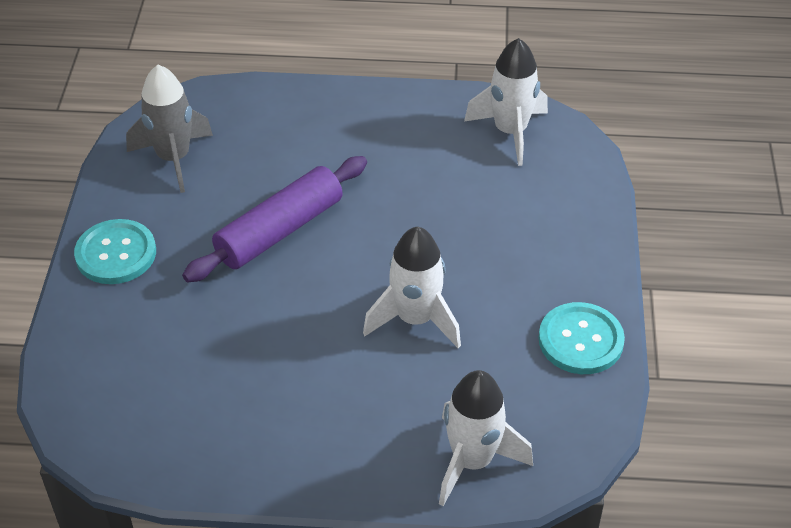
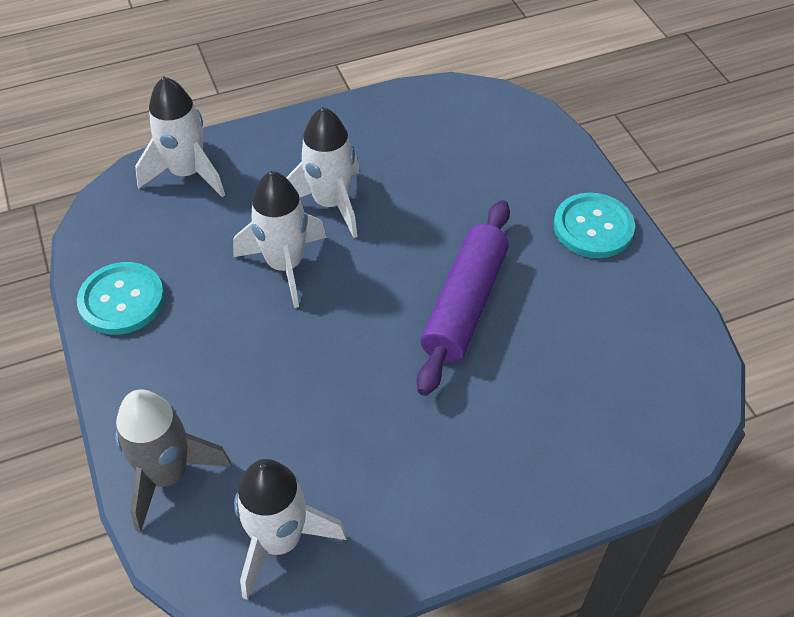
camera: 155 degrees right, 5 degrees up
(174, 158) = (633, 344): grey rocket -> grey rocket (168, 475)
(338, 367) = (330, 203): none -> white rocket

